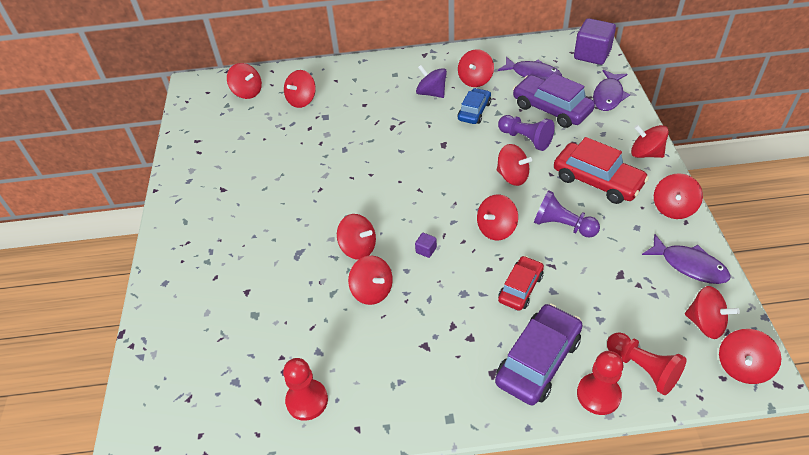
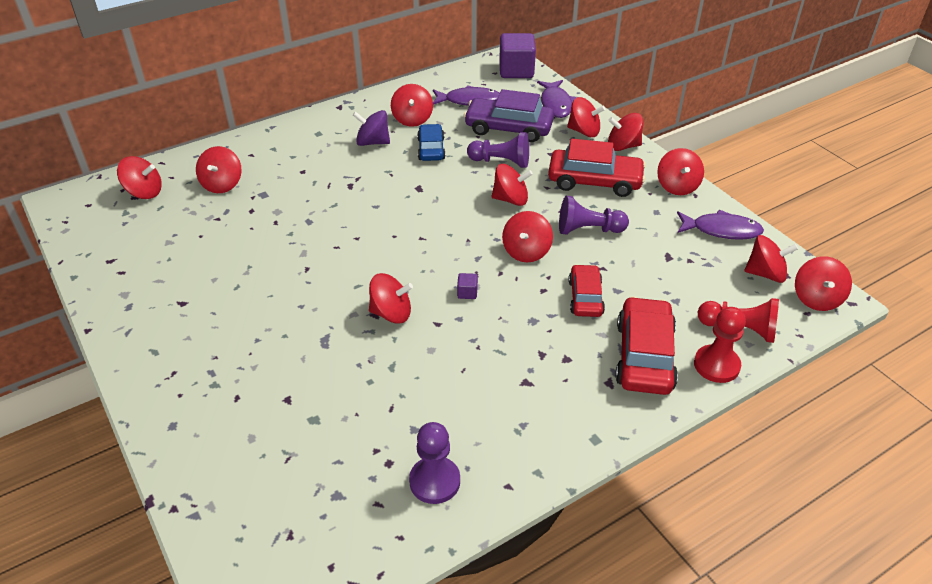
camera: 30 degrees left, 5 degrees down
(307, 400) = (434, 481): red pawn -> purple pawn
(372, 291) = (435, 350): red spinning top -> red spinning top (584, 131)
(538, 361) = (644, 356): purple car -> red car

